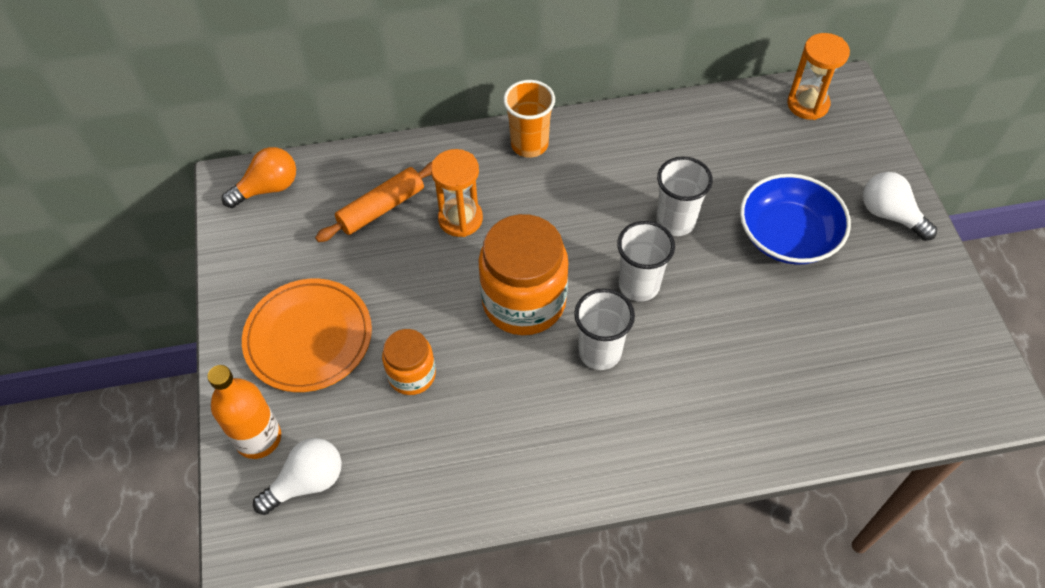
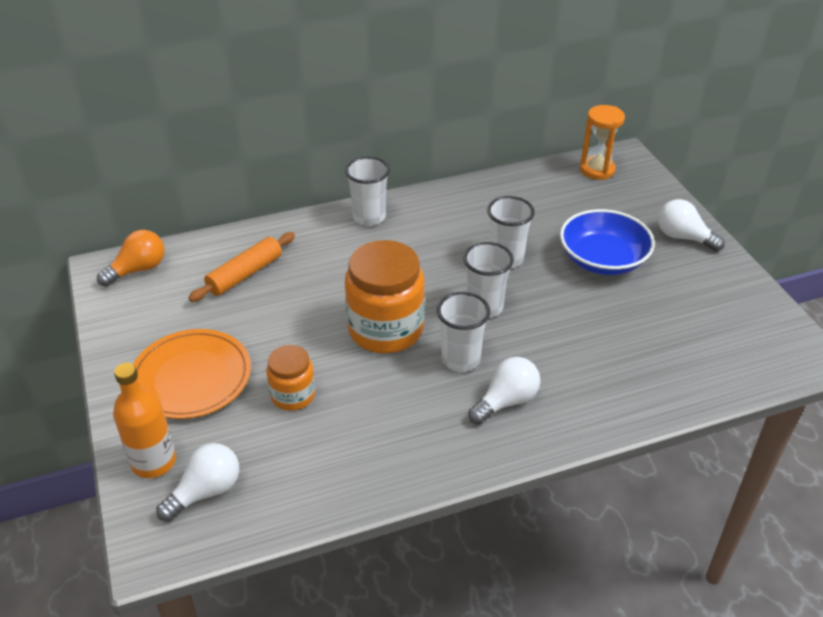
camera: 10 degrees left, 15 degrees down
(460, 219) = (317, 275): orange hourglass -> none
(529, 144) = (369, 217): orange cup -> white cup
(640, 414) = (506, 401): none -> white light bulb

